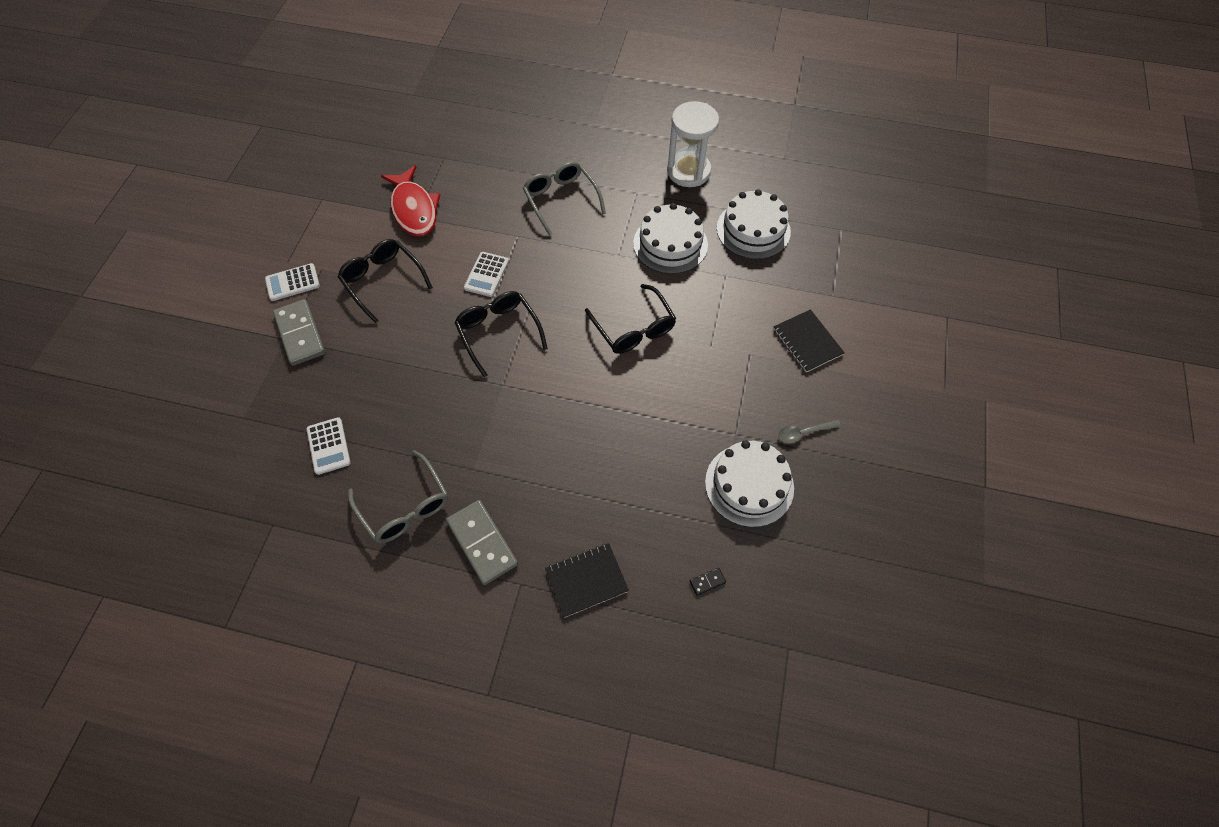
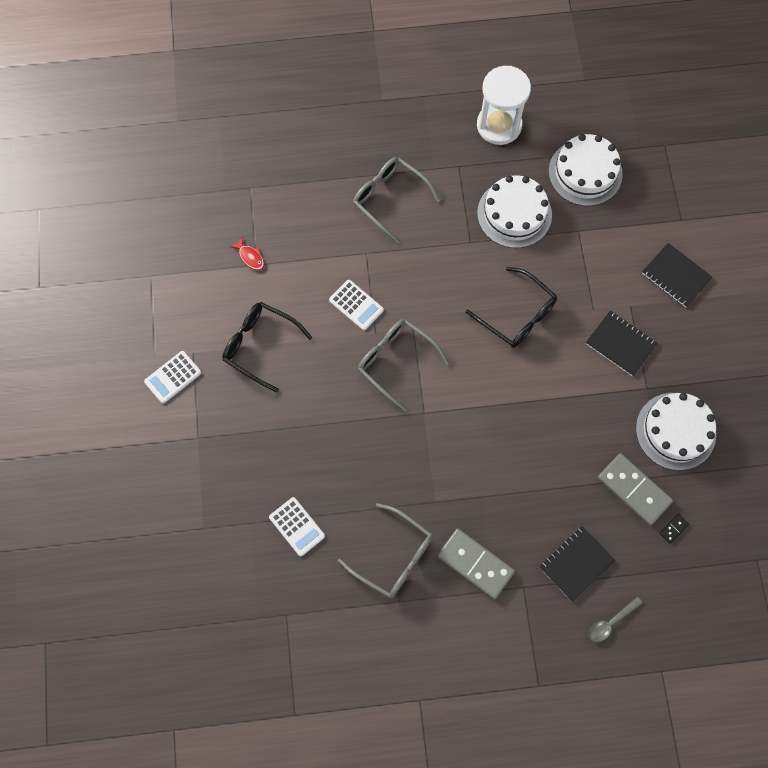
camera: 20 degrees left, 10 degrees up
(300, 334) = (210, 428): grey domino -> grey domino (633, 490)
(414, 209) = (250, 257): red fish -> red fish, size x0.42
(486, 274) = (356, 305): white calculator -> white calculator turned 45 degrees counterclockwise
(498, 332) = (396, 362): black glasses -> grey glasses
(725, 385) = (620, 344): none -> black notebook
(803, 433) = (703, 367): grey spoon -> grey spoon (610, 622)

